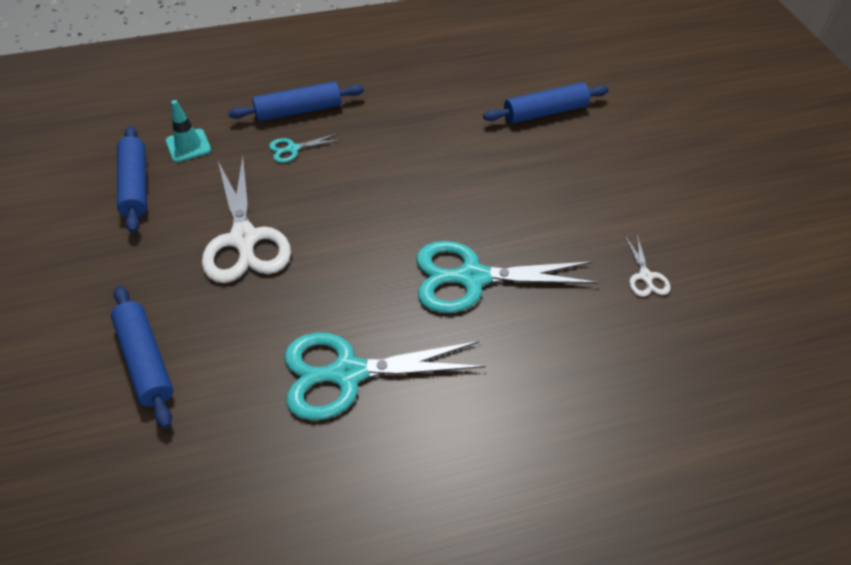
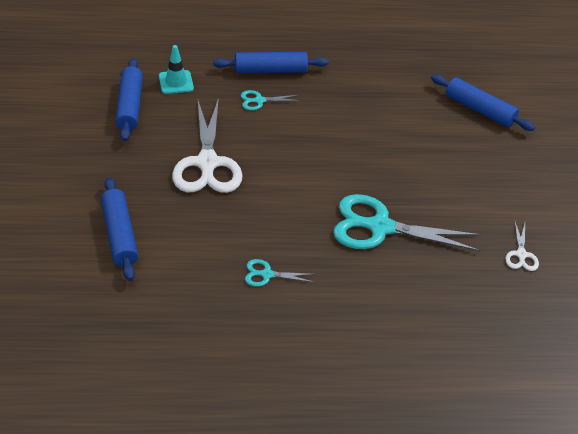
camera: 10 degrees right, 5 degrees down
(348, 373) = (267, 274): turquoise scissors -> turquoise scissors, size x0.45
(545, 112) = (479, 110): blue rolling pin -> blue rolling pin turned 45 degrees clockwise

